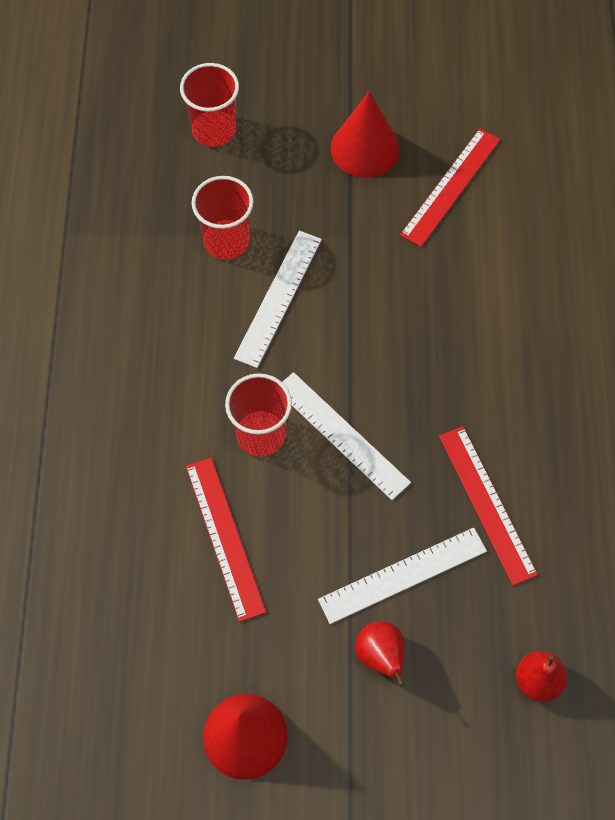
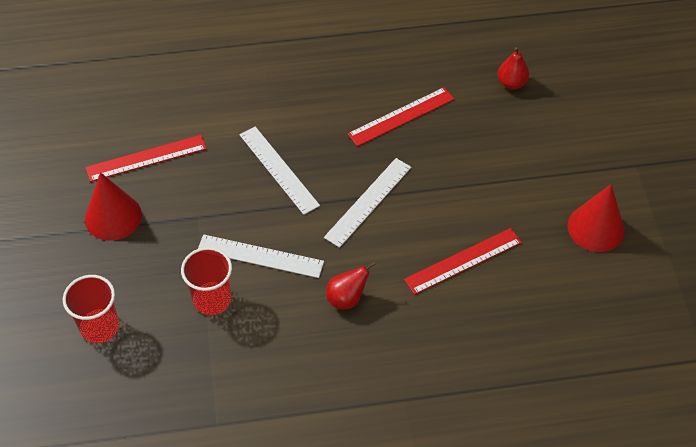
camera: 100 degrees left, 10 degrees down
(261, 435) = (378, 251): red cup -> none
(380, 656) = (520, 162): red pear -> red pear (346, 298)
(403, 575) = (463, 156): white ruler -> white ruler (279, 169)
(451, 187) = (146, 158): red ruler -> red ruler turned 45 degrees counterclockwise

